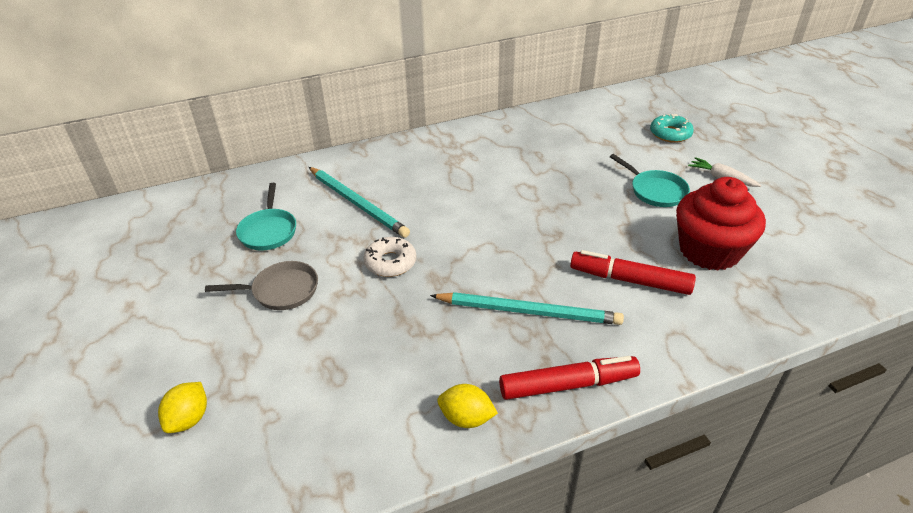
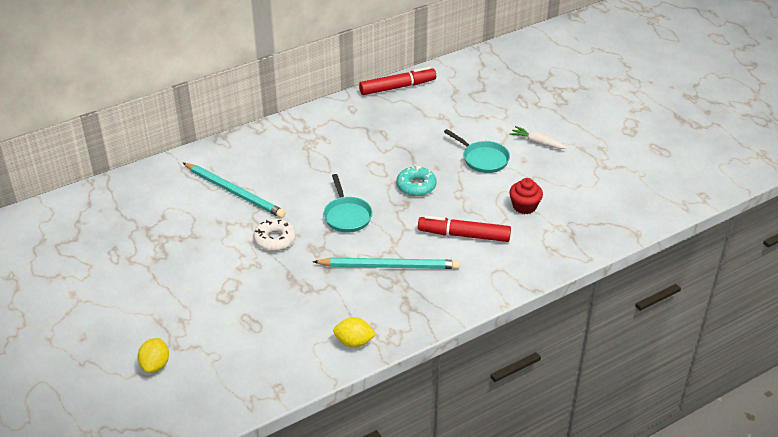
camera: 10 degrees left, 0 degrees up
(268, 231) = (165, 223): turquoise pan -> turquoise pan (347, 215)
(281, 290) = (192, 270): grey pan -> none
(568, 385) = (422, 313): red marker -> red marker (397, 87)
(670, 134) = (496, 104): turquoise donut -> turquoise donut (416, 186)
(709, 251) = (524, 206): red cupcake -> red cupcake, size x0.52

